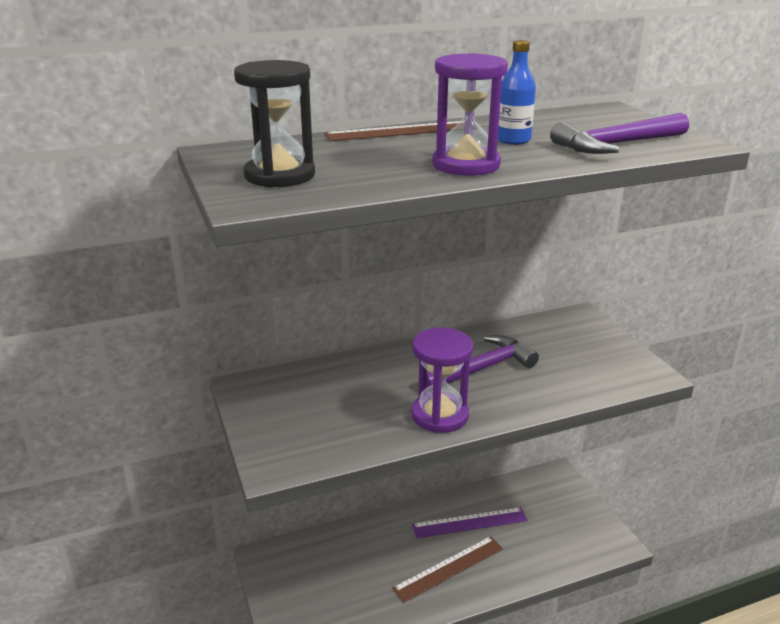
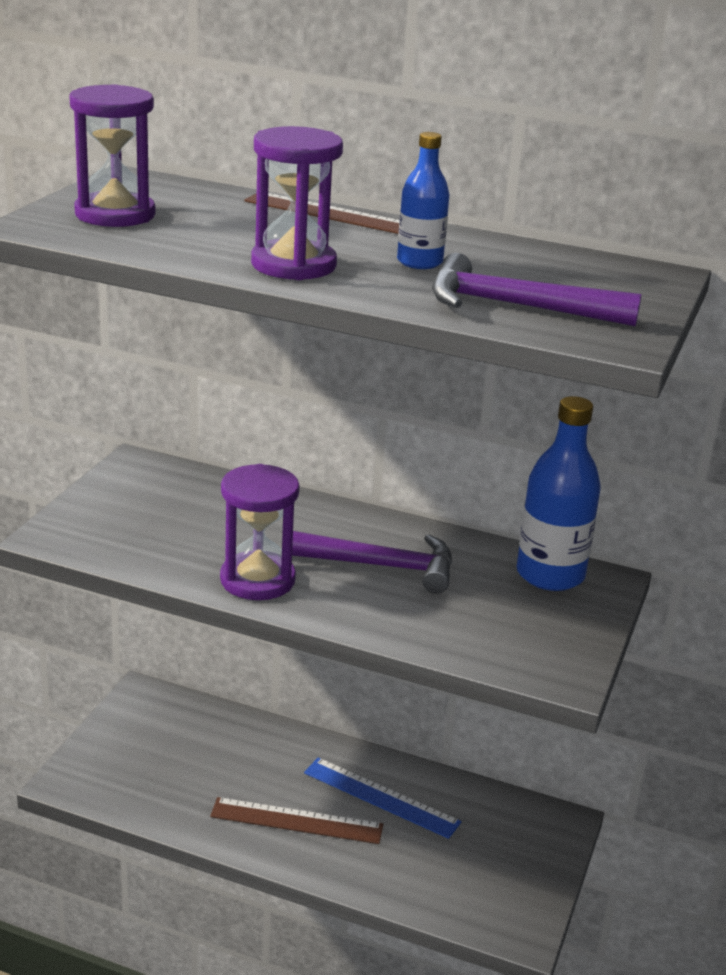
camera: 40 degrees right, 0 degrees up
(280, 175) = (115, 214): black hourglass -> purple hourglass
(469, 522) = (381, 797): purple ruler -> blue ruler
(557, 327) = (550, 575): none -> blue bottle

